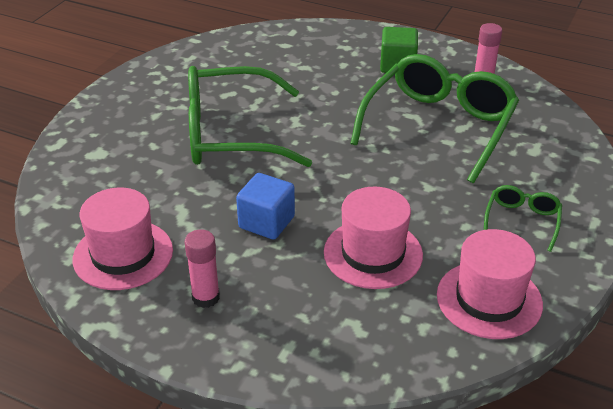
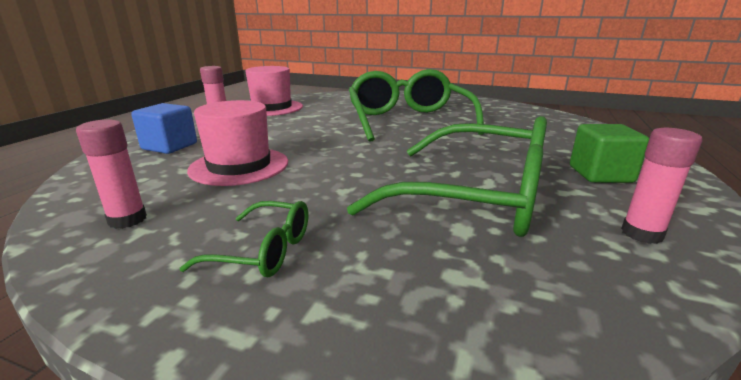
camera: 85 degrees right, 15 degrees down
(266, 222) = (294, 133): blue cube -> blue cube (170, 146)
(489, 299) = (127, 220): pink hat -> pink glue stick

